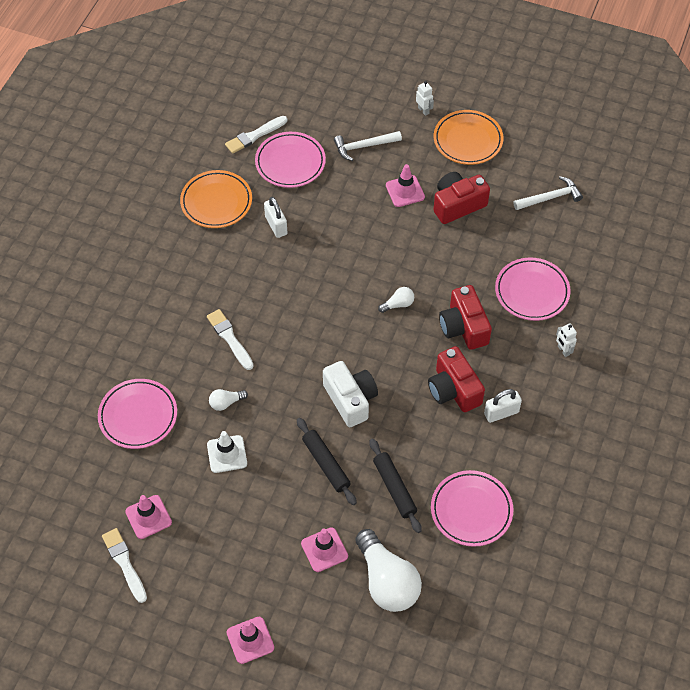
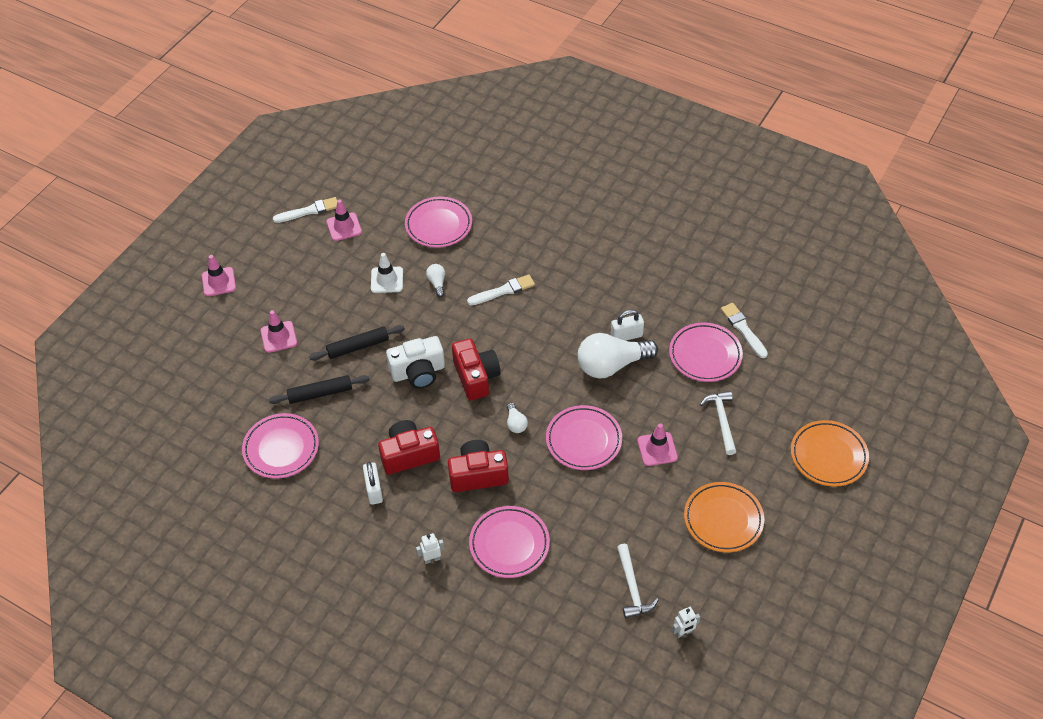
camera: 100 degrees right, 5 degrees down
(216, 202) = (661, 292): orange plate -> orange plate (828, 456)
(387, 581) = (236, 376): white light bulb -> white light bulb (611, 365)
(406, 247) = (583, 440): none -> pink plate
(423, 110) = (770, 483): white robot -> white robot (683, 632)
(457, 205) = (633, 494): red camera -> red camera (476, 377)

